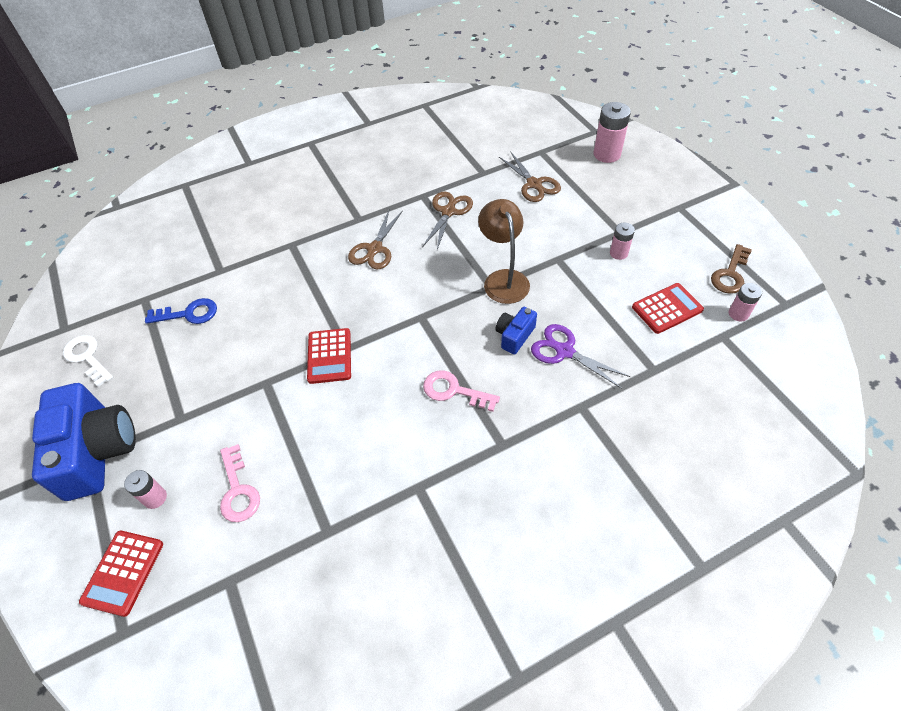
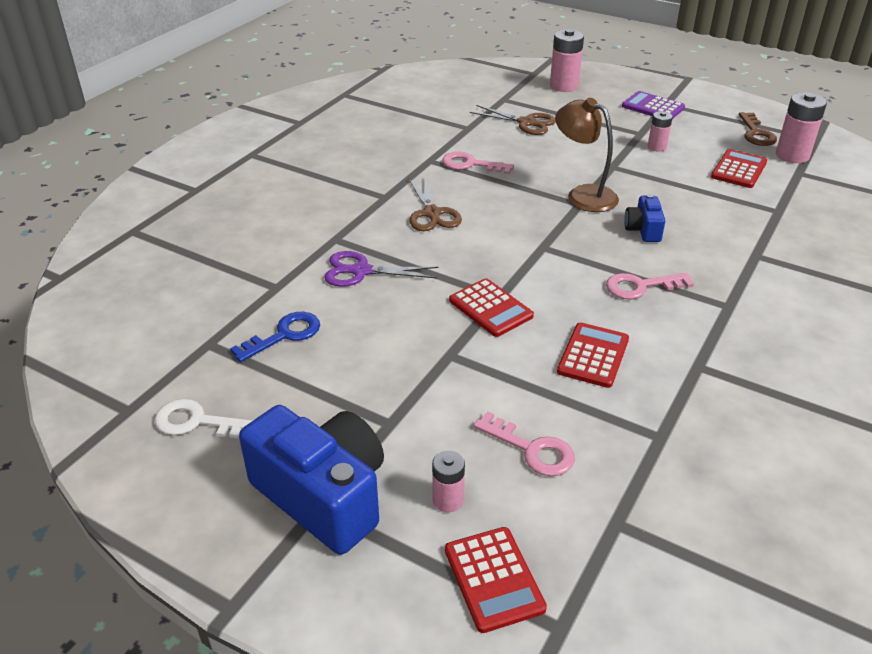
camera: 35 degrees left, 15 degrees down
(355, 435) = (593, 355): none -> red calculator
(448, 212) = (471, 164): brown scissors -> pink key
(565, 351) = (697, 225): purple scissors -> purple scissors (361, 271)
(663, 207) = (653, 107): none -> purple calculator
(738, 314) = (792, 155): pink battery -> pink battery, size x1.71

